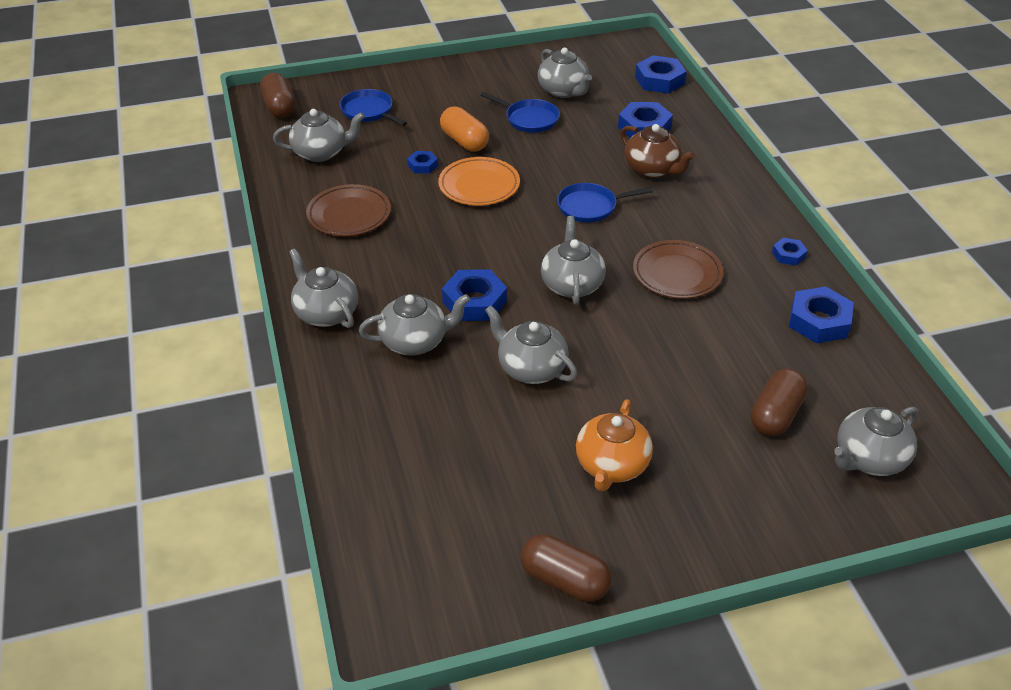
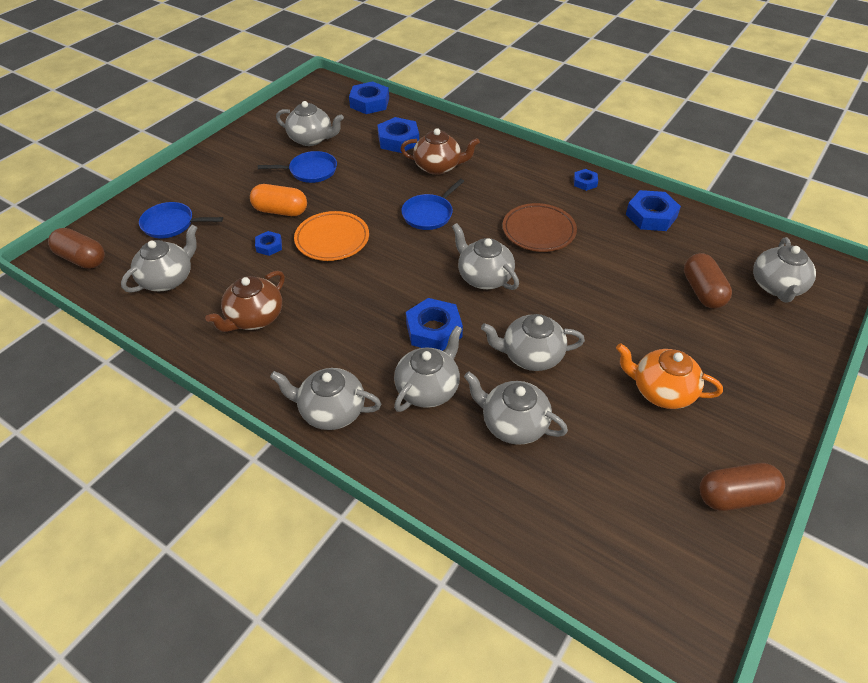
camera: 40 degrees left, 5 degrees up
(349, 215) = (254, 318): brown plate -> brown teapot
(449, 407) = (513, 424): none -> grey teapot
(611, 465) = (661, 391): orange teapot -> orange teapot turned 135 degrees clockwise

